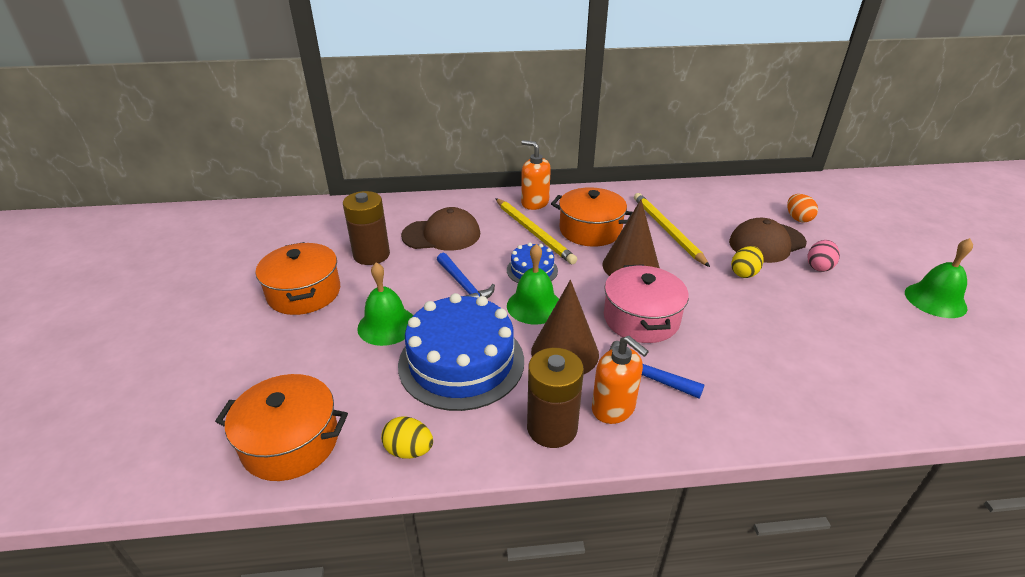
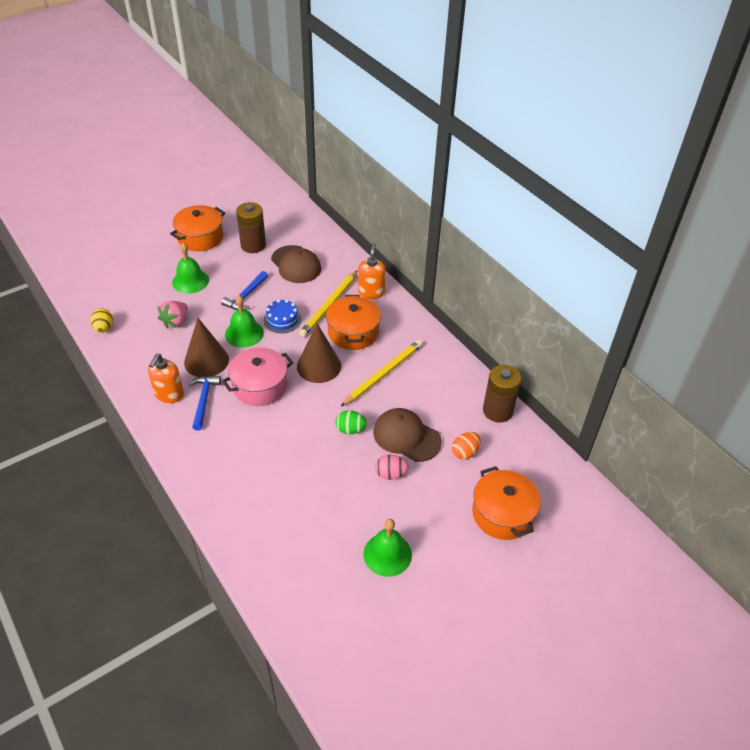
camera: 60 degrees right, 10 degrees up
(290, 442) = (91, 288): orange pot -> orange pot (502, 514)
(461, 362) = (175, 322): blue cake -> pink strawberry
(552, 428) = (142, 374): brown battery -> brown battery (497, 411)
(744, 273) = (350, 429): yellow egg -> green egg

